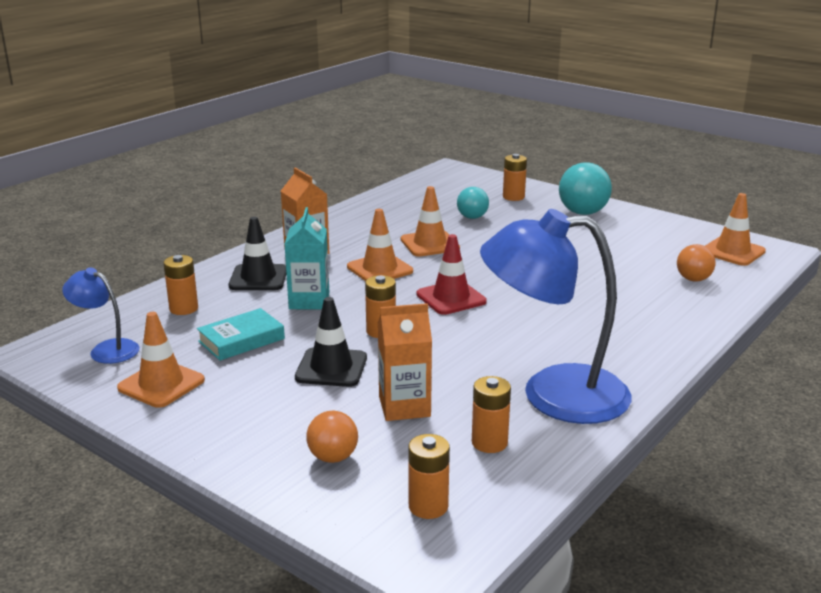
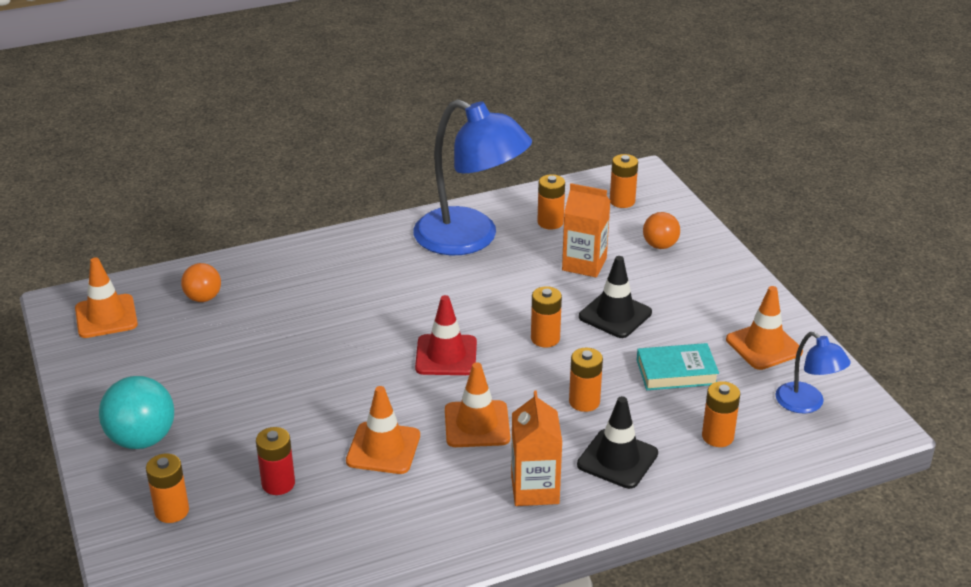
camera: 150 degrees left, 10 degrees up
(309, 301) = (584, 402): turquoise carton -> orange battery
(472, 217) = (278, 484): turquoise ball -> red battery

